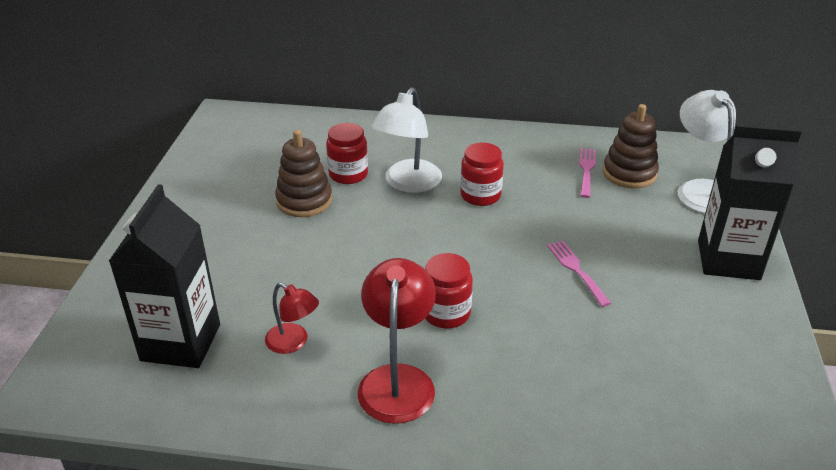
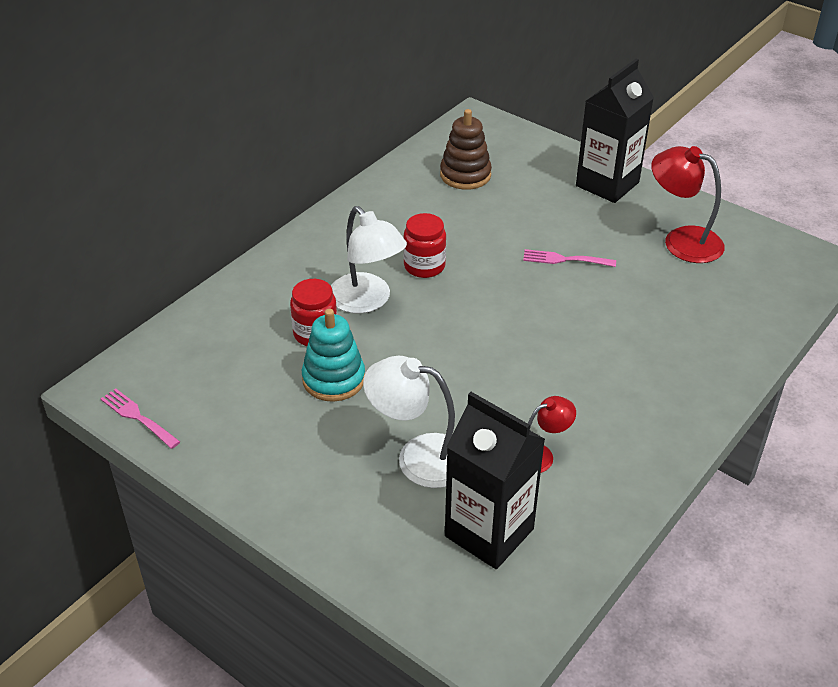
camera: 60 degrees left, 5 degrees up
(304, 201) = (334, 379): brown stacking toy -> turquoise stacking toy
(397, 380) = (625, 408): red lamp -> red lamp (681, 240)
(446, 313) = (566, 350): red jar -> none
(586, 170) = (441, 194): pink fork -> pink fork (138, 417)
(700, 190) = (517, 153): white lamp -> white lamp (418, 457)

